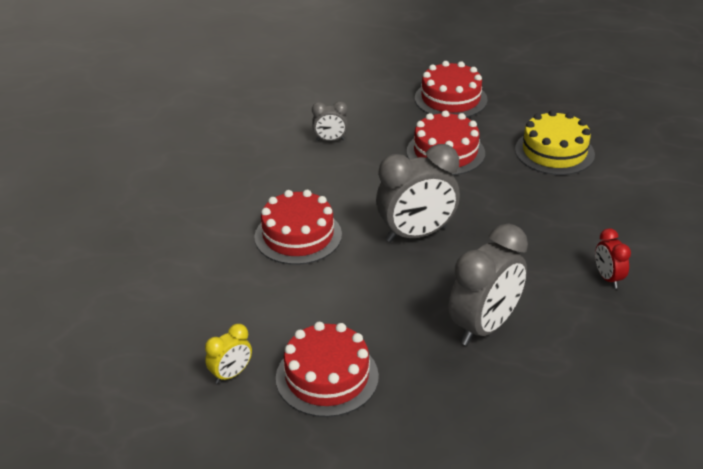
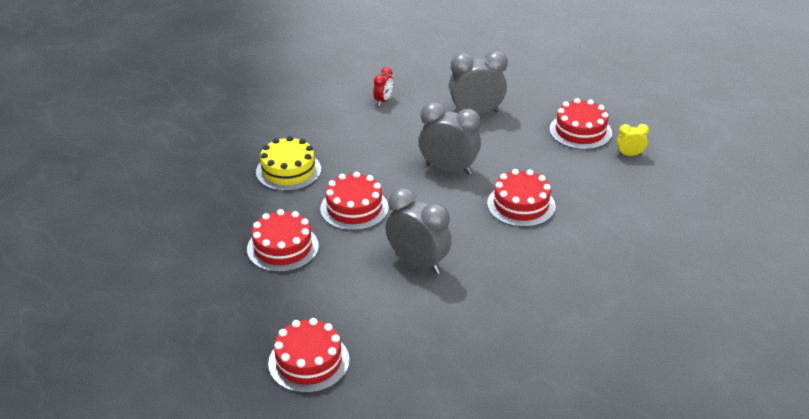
camera: 140 degrees left, 0 degrees up
(323, 55) = (309, 361): none -> red cake
(330, 140) = (418, 263): grey clock -> grey clock, size x2.01

